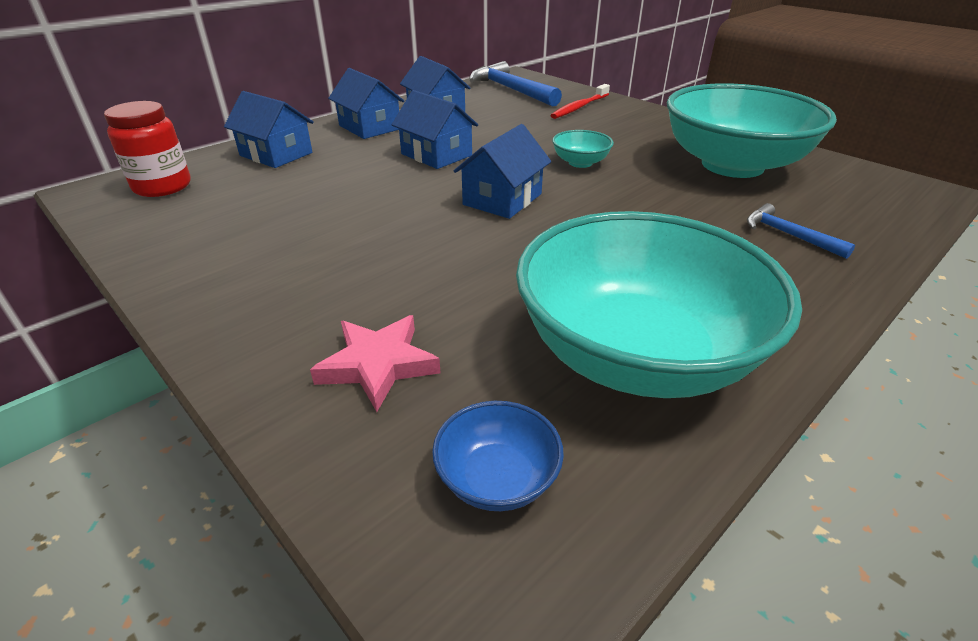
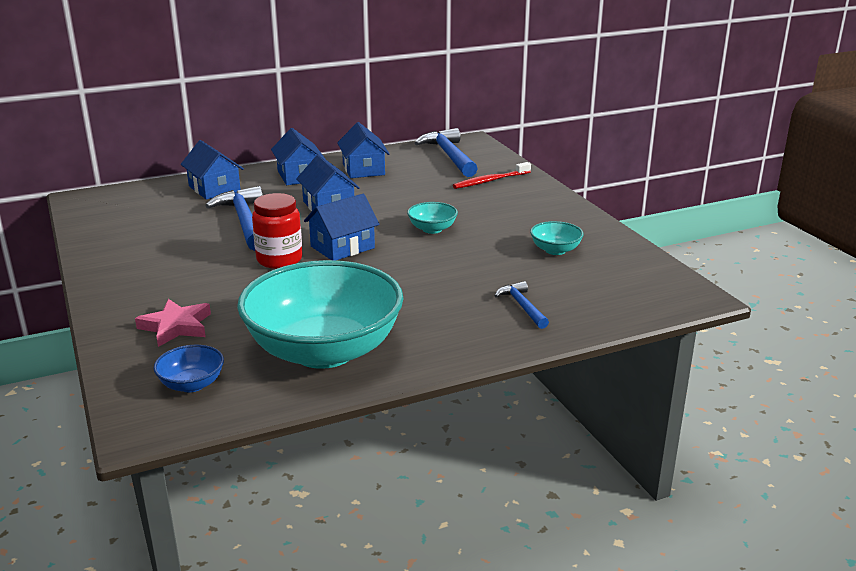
camera: 20 degrees right, 10 degrees down
(162, 187) = (125, 202): red jar -> red jar (279, 260)
(348, 187) = (244, 221): none -> blue hammer
(732, 165) = (555, 250): turquoise bowl -> turquoise bowl, size x0.40

